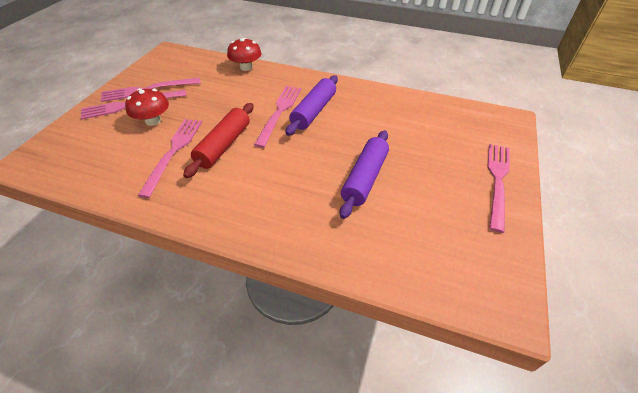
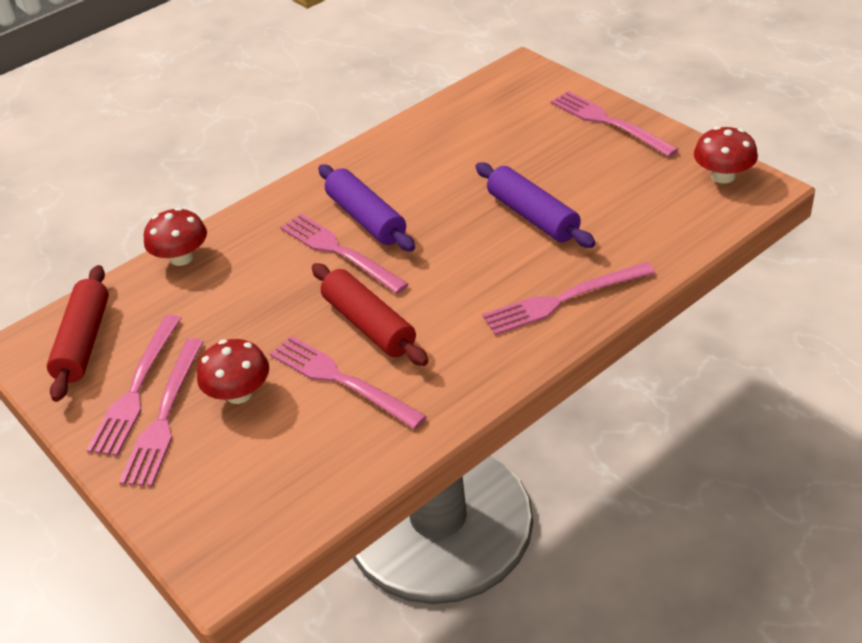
camera: 55 degrees left, 5 degrees down
(175, 65) = (84, 342): none -> red rolling pin
(289, 225) = (563, 299): none -> pink fork
(499, 275) = (723, 176): none -> red mushroom

